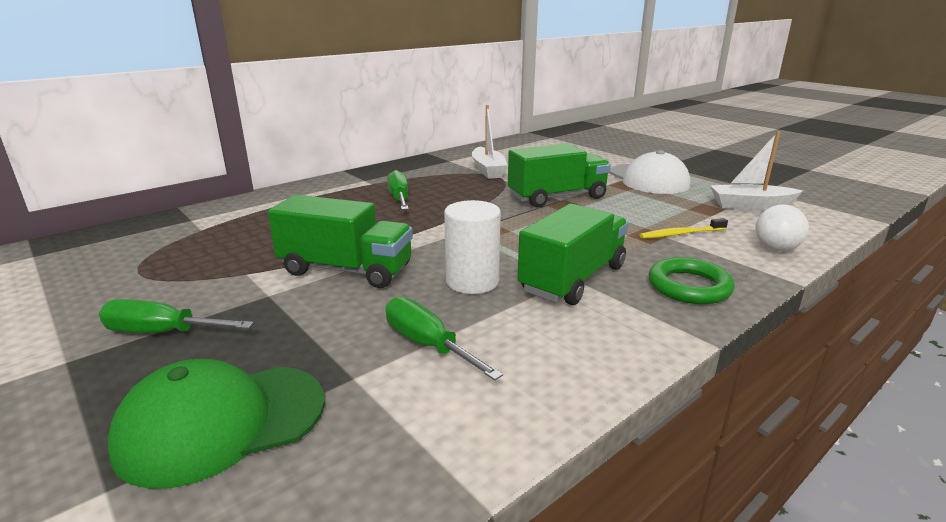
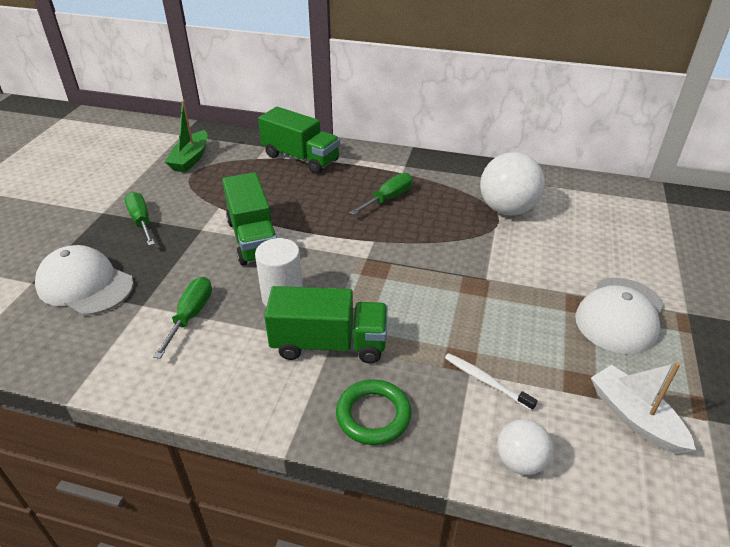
camera: 55 degrees right, 15 degrees up
(104, 264) = (191, 159): none -> green boat
(222, 422) = (85, 285): green cap -> white cap
(488, 170) = (507, 209): white boat -> white ball
(557, 197) = (488, 274): green truck -> green truck (301, 158)
(681, 234) = (486, 381): yellow toothbrush -> white toothbrush

